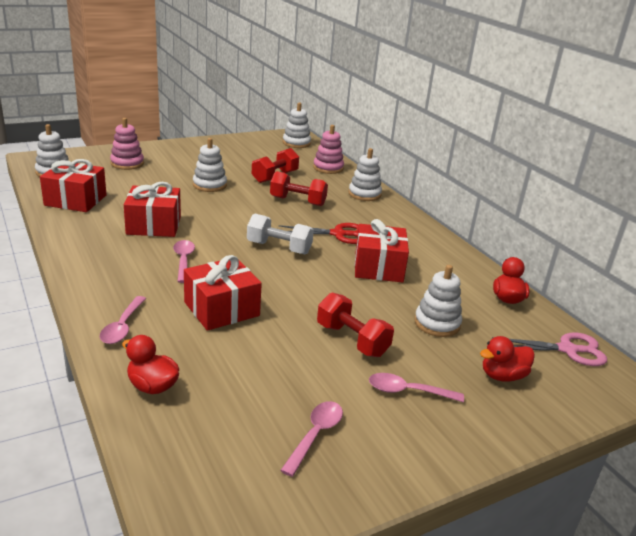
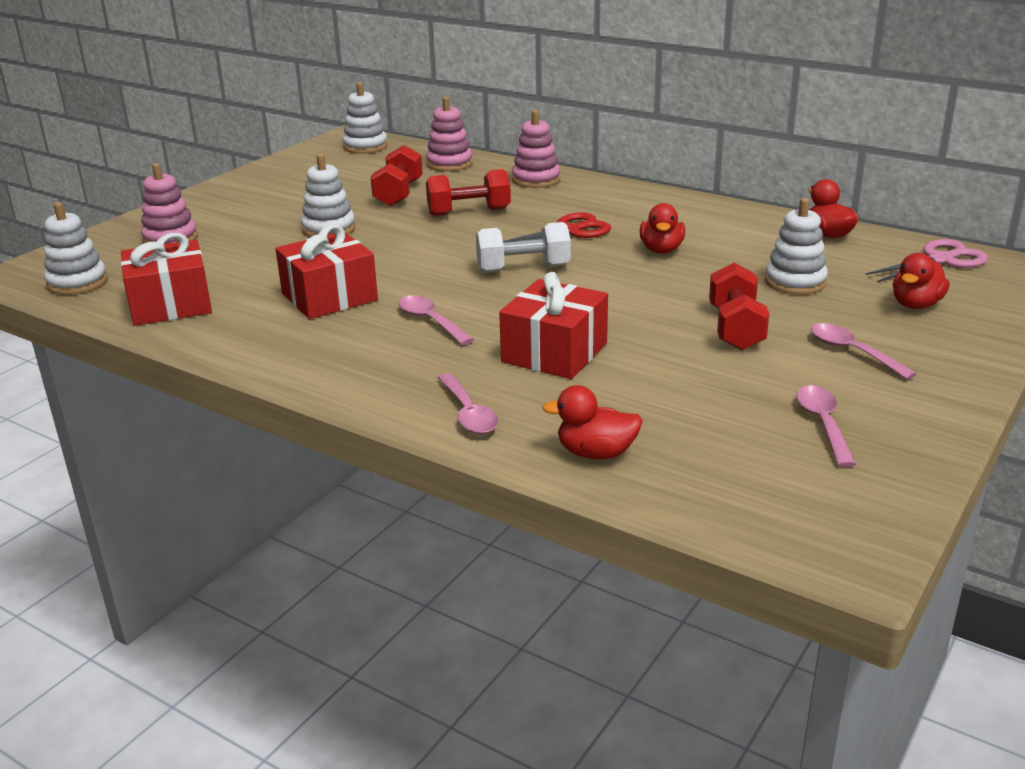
camera: 25 degrees left, 0 degrees up
(352, 340) = (735, 328): red dumbbell -> red dumbbell turned 75 degrees clockwise
(364, 194) = (536, 180): white stacking toy -> pink stacking toy
(378, 267) = (661, 250): red gift -> red duck
(408, 391) = (852, 352): pink spoon -> pink spoon turned 75 degrees clockwise

